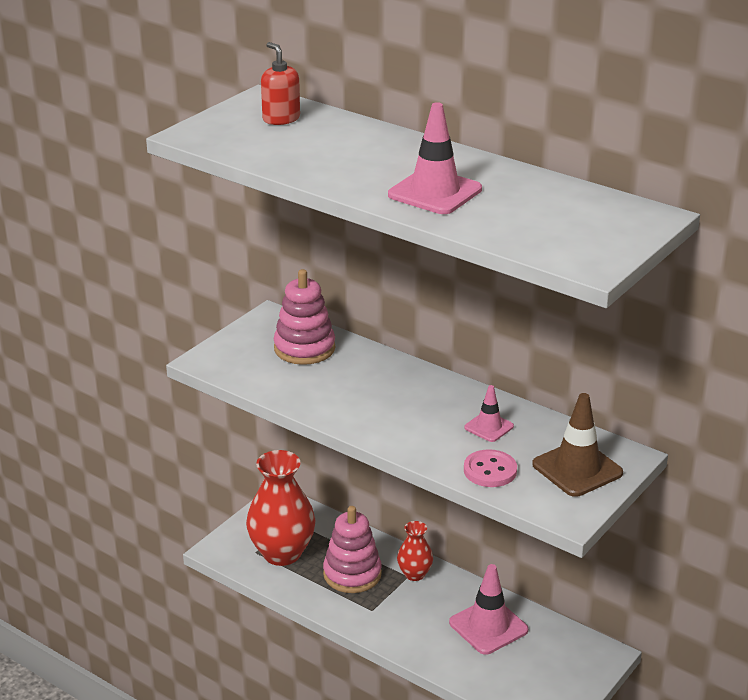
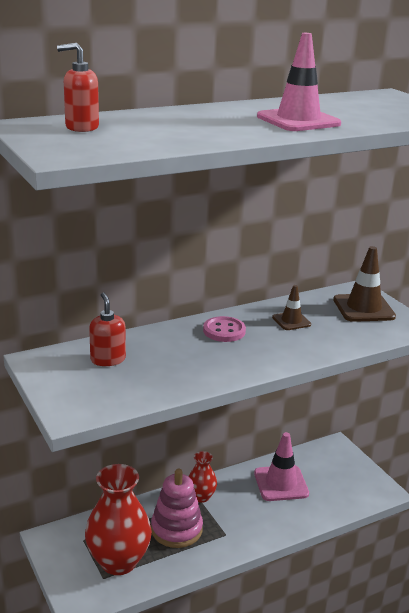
camera: 65 degrees left, 5 degrees down
(304, 348) = (108, 359): pink stacking toy -> red soap dispenser
(489, 427) = (291, 321): pink traffic cone -> brown traffic cone
(490, 470) = (346, 337): pink button -> pink button (224, 331)

